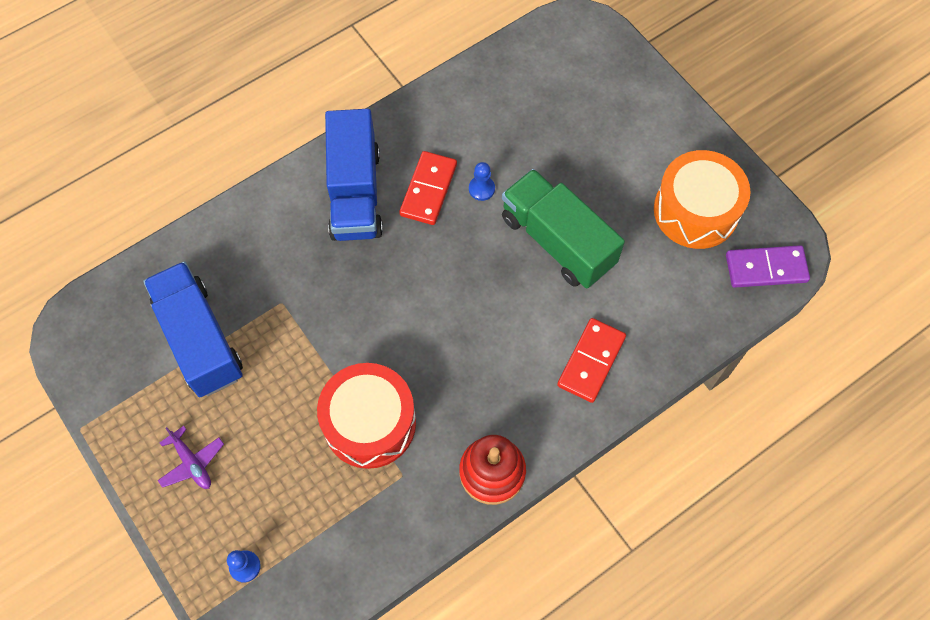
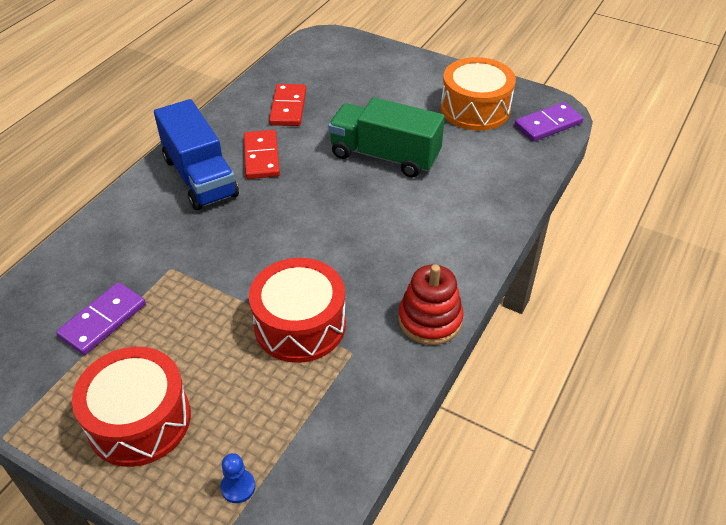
camera: 25 degrees left, 20 degrees down
(192, 463) = (139, 420): purple plane -> red drum
(200, 339) = (103, 320): blue truck -> purple domino
(481, 189) = (305, 144): blue pawn -> none
(591, 361) = (461, 218): red domino -> red domino (288, 107)

